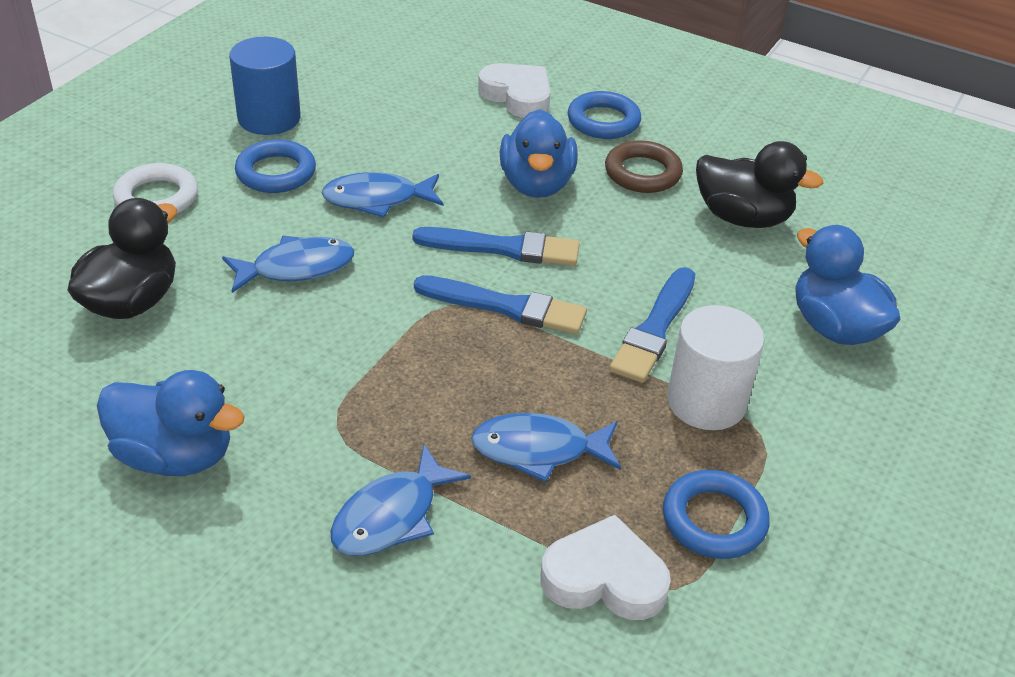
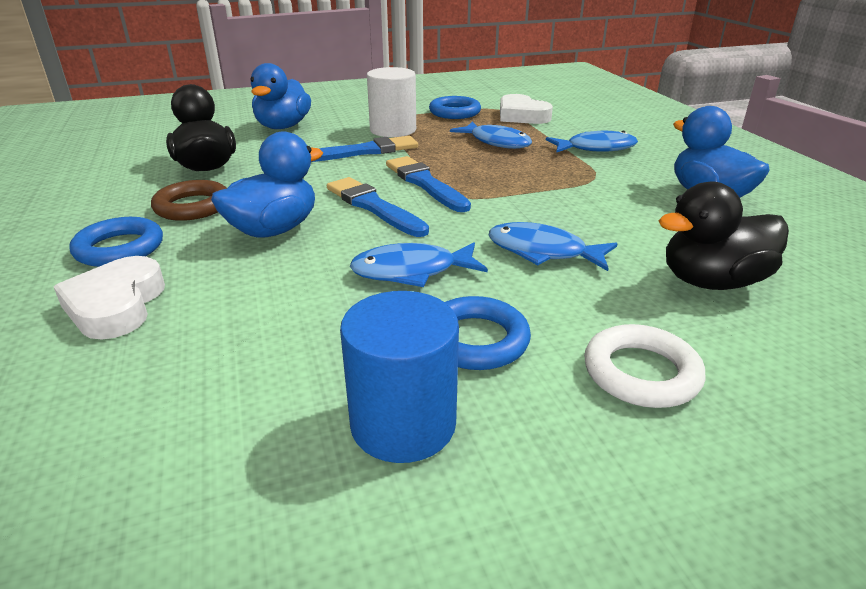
camera: 135 degrees left, 10 degrees down
(377, 199) = (411, 271): blue fish -> blue fish turned 135 degrees clockwise

